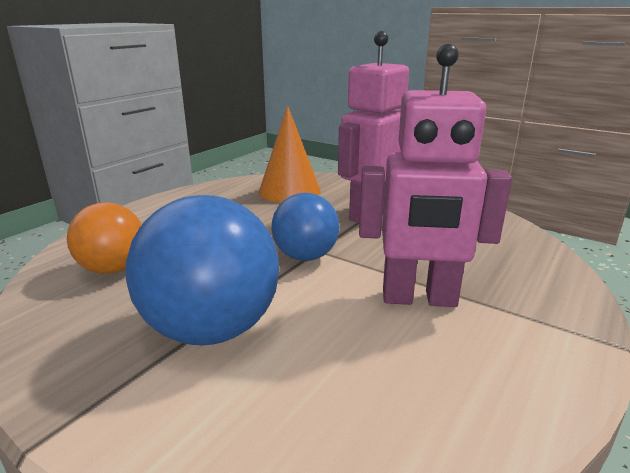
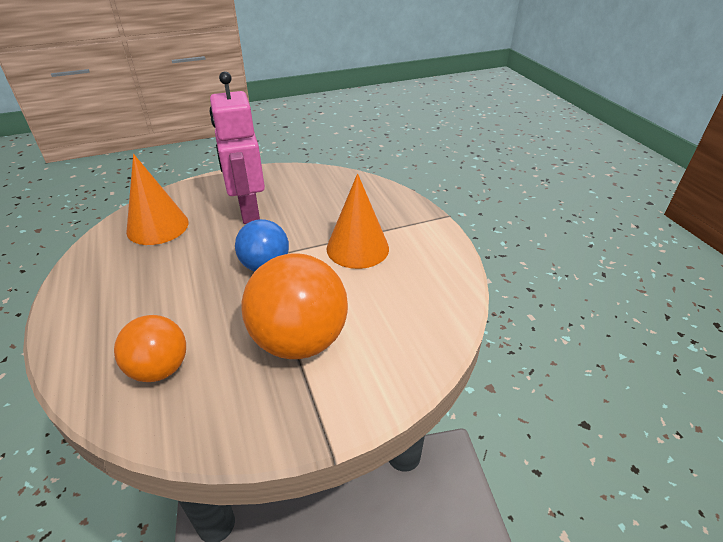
camera: 55 degrees left, 15 degrees up
(212, 329) = (299, 340): blue ball -> orange ball
(419, 299) = (357, 248): pink robot -> orange cone

